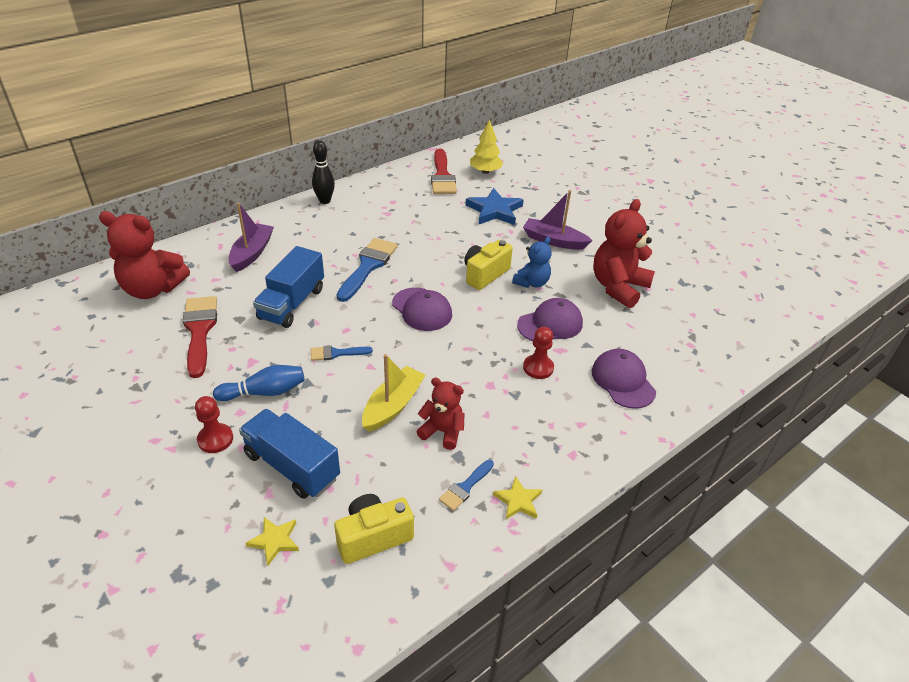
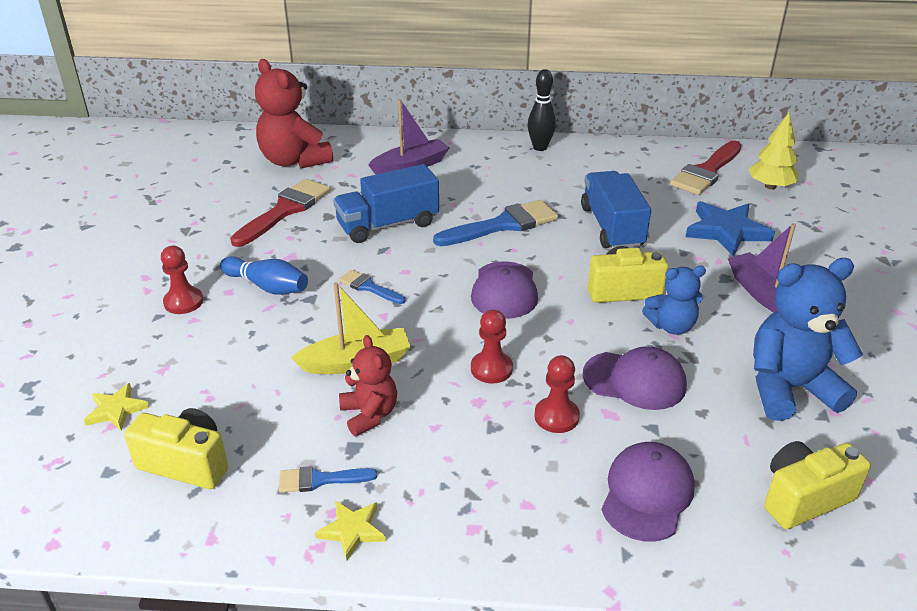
camera: 45 degrees right, 5 degrees down
(292, 466) = (207, 359): blue truck -> blue truck (612, 227)
(473, 361) = (491, 369): none -> red pawn
(618, 287) = (789, 389): red teddy bear -> blue teddy bear
(681, 339) = (804, 498): none -> yellow camera

